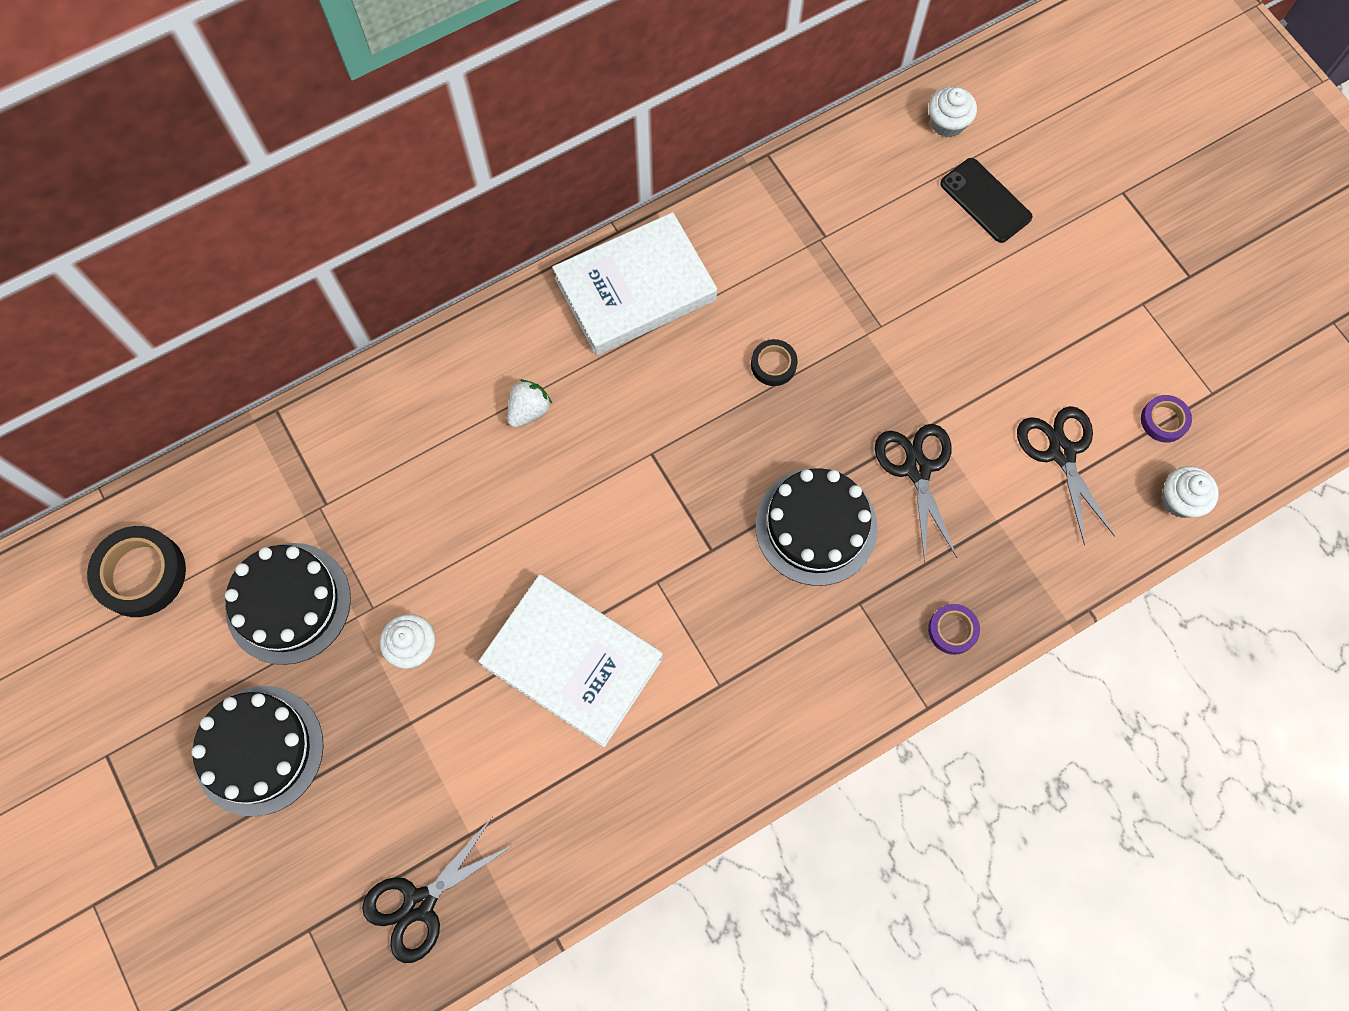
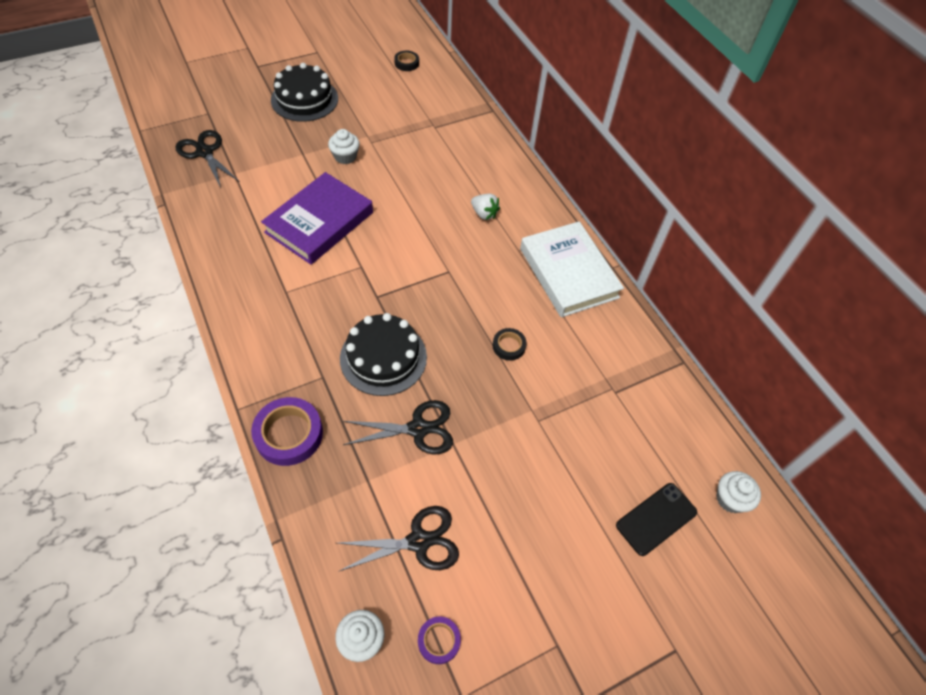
camera: 90 degrees right, 15 degrees down
(141, 574) = (406, 63): black tape -> black tape, size x0.55
(288, 603) = (380, 111): black cake -> none
(572, 662) = (319, 222): white book -> purple book
(952, 630) = (289, 434): purple tape -> purple tape, size x1.83

